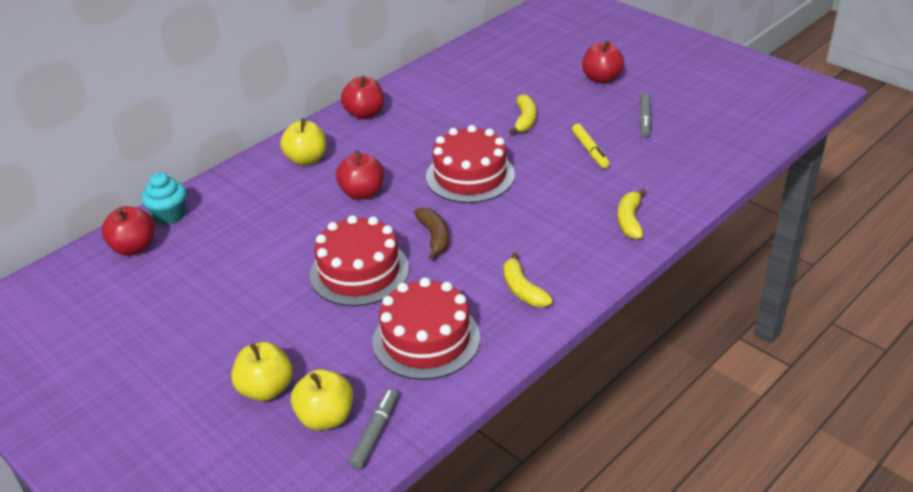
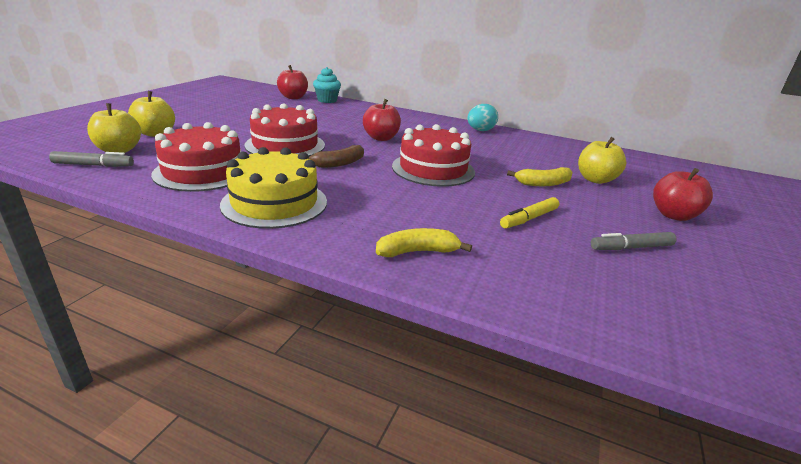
camera: 65 degrees right, 10 degrees down
(306, 159) = (408, 121): yellow apple -> yellow apple (595, 179)
(365, 114) = (480, 130): red apple -> turquoise egg
(522, 289) = (274, 203): yellow banana -> yellow cake

